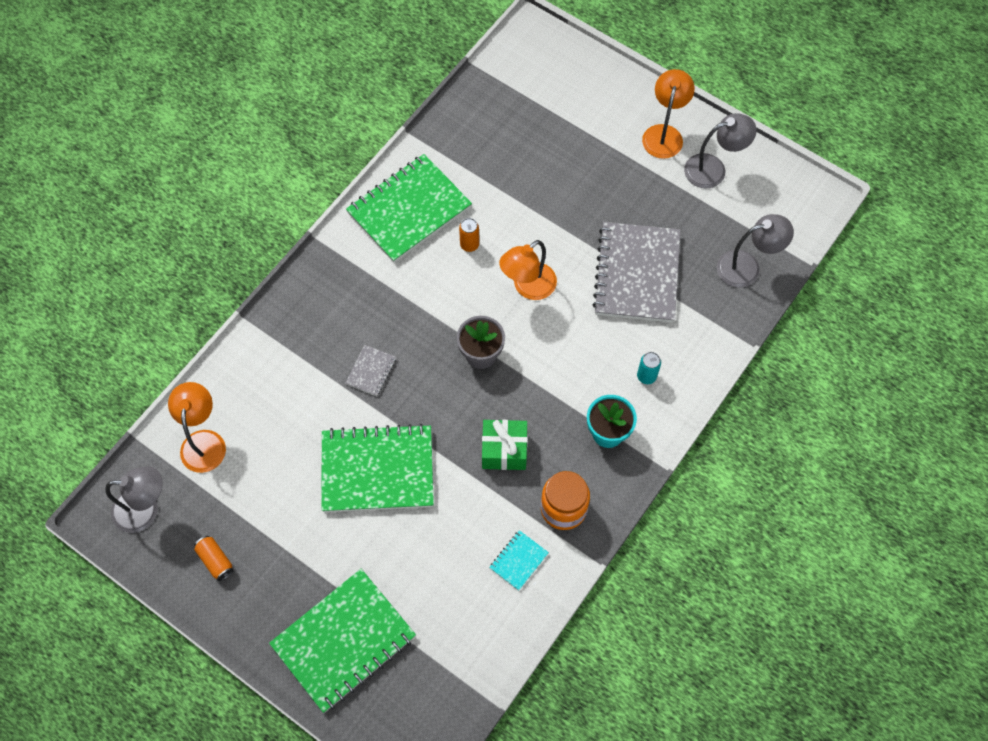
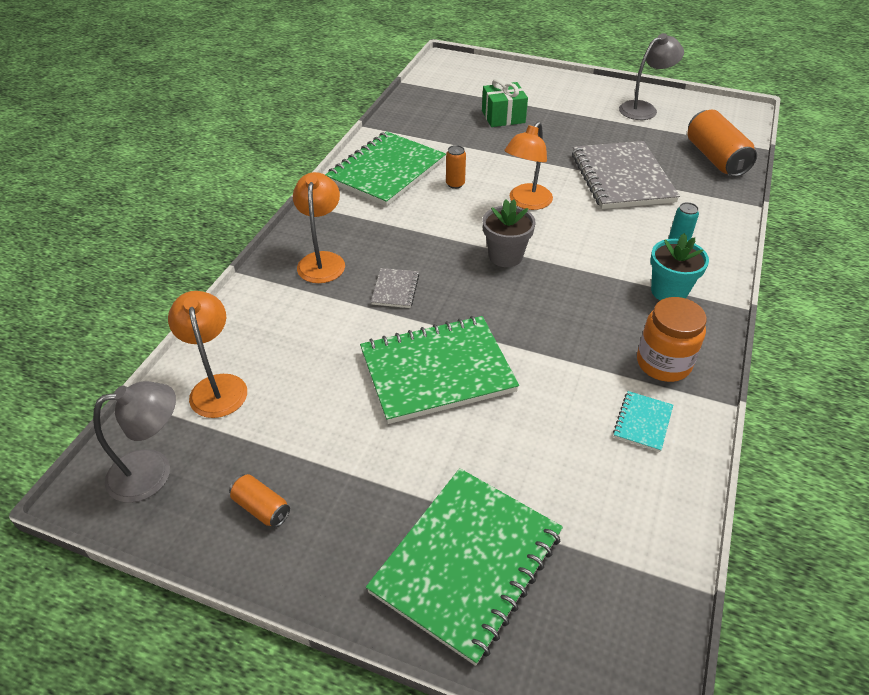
camera: 15 degrees left, 20 degrees down
(504, 450) = (570, 326): green gift -> green gift (503, 117)
(664, 134) = (590, 96): orange lamp -> orange lamp (322, 260)
(747, 267) = (715, 158): grey lamp -> orange can

